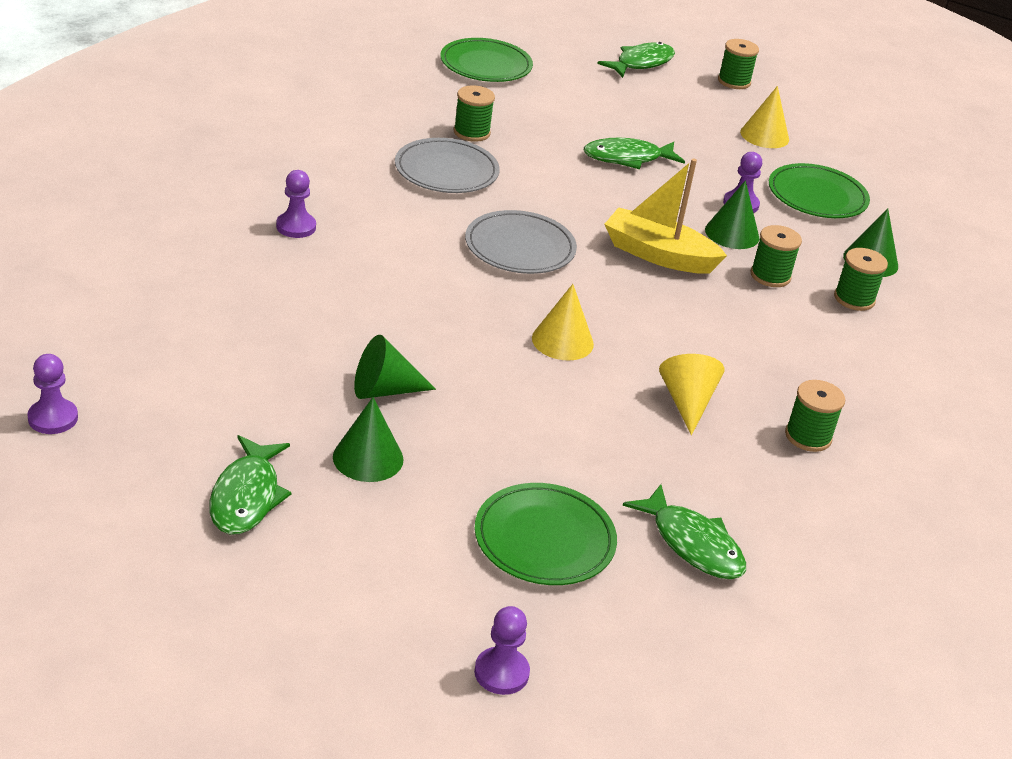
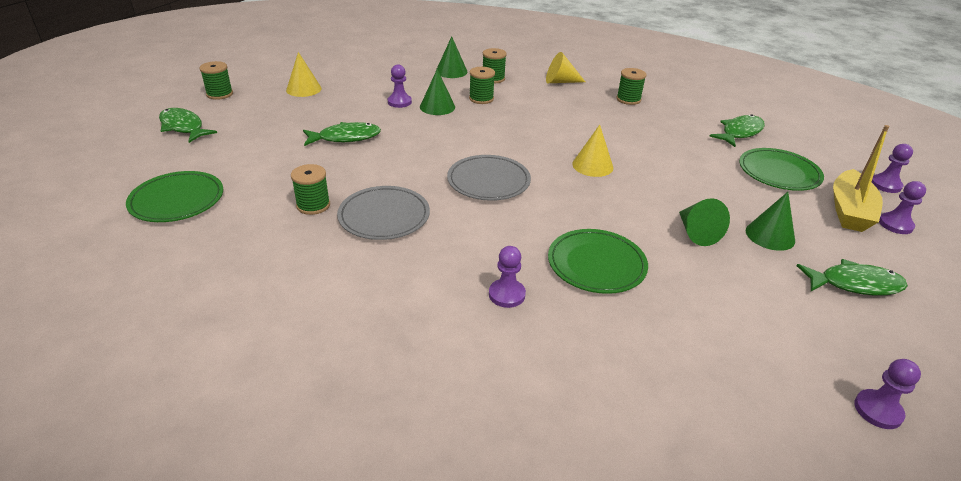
camera: 90 degrees left, 0 degrees up
(376, 618) = (895, 224): none -> purple pawn
(627, 158) = (346, 137): green fish -> green fish turned 90 degrees counterclockwise
(658, 255) = (474, 131): yellow boat -> yellow boat (849, 211)
(687, 402) = (625, 129): yellow cone -> yellow cone (560, 82)
(817, 196) = (382, 79): green plate -> green plate (596, 264)

